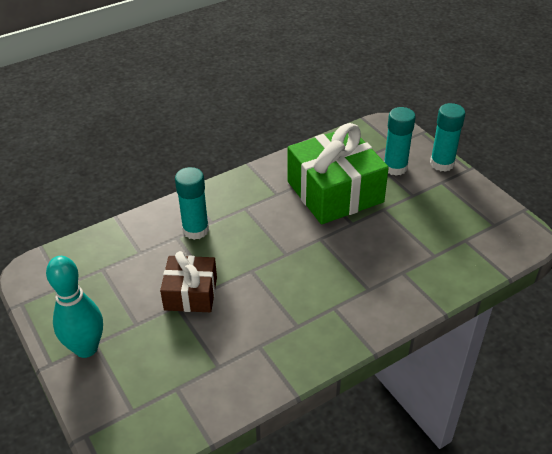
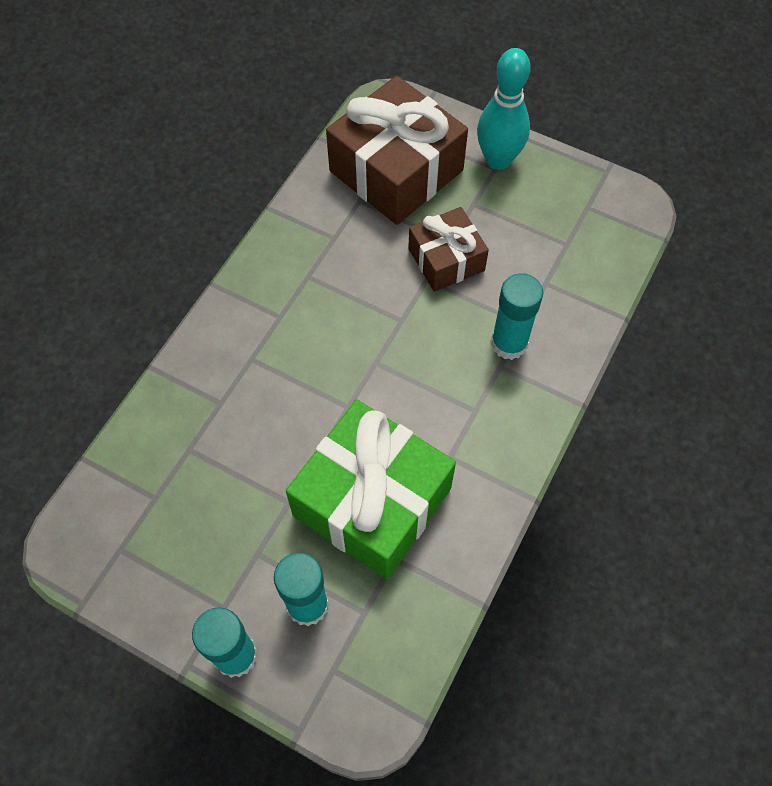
camera: 150 degrees right, 20 degrees up
(170, 378) = (396, 170): none -> brown gift

